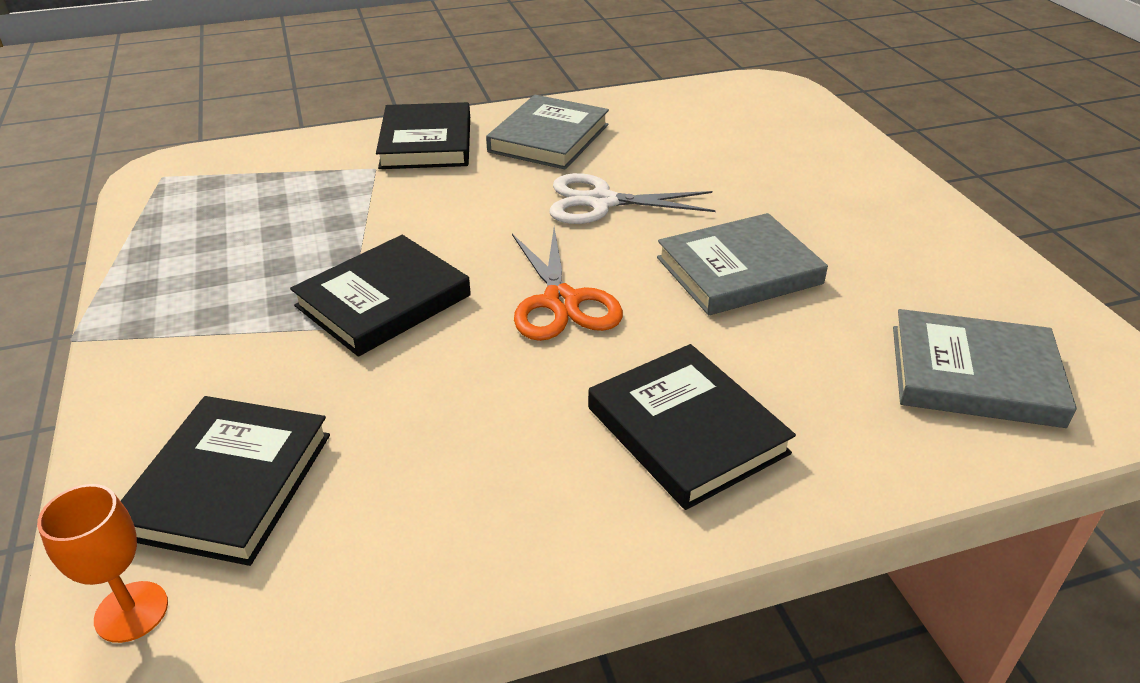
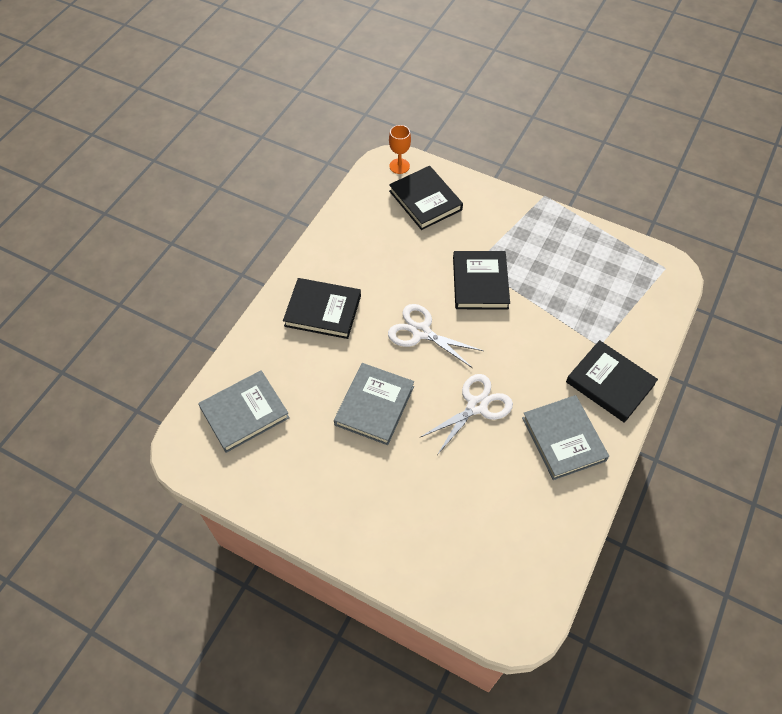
camera: 135 degrees right, 20 degrees up
(561, 302) = (421, 332): orange scissors -> white scissors

